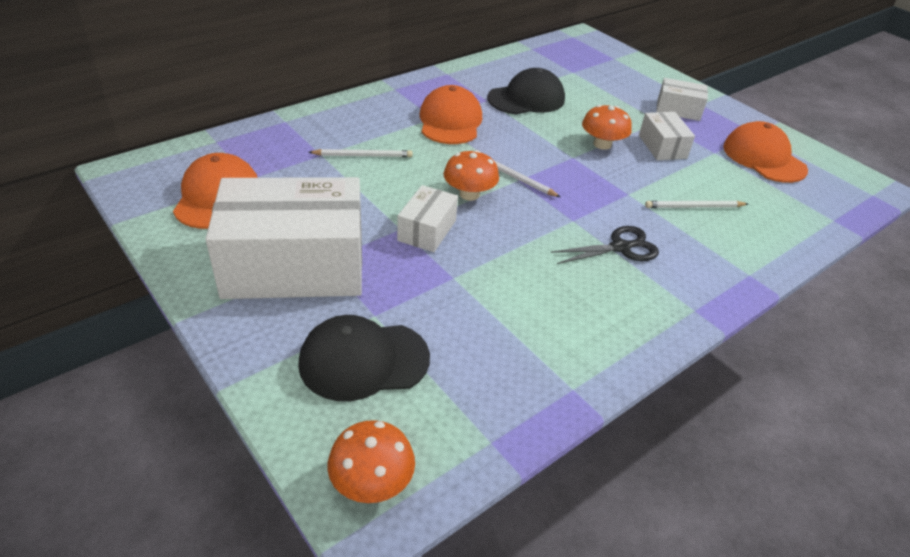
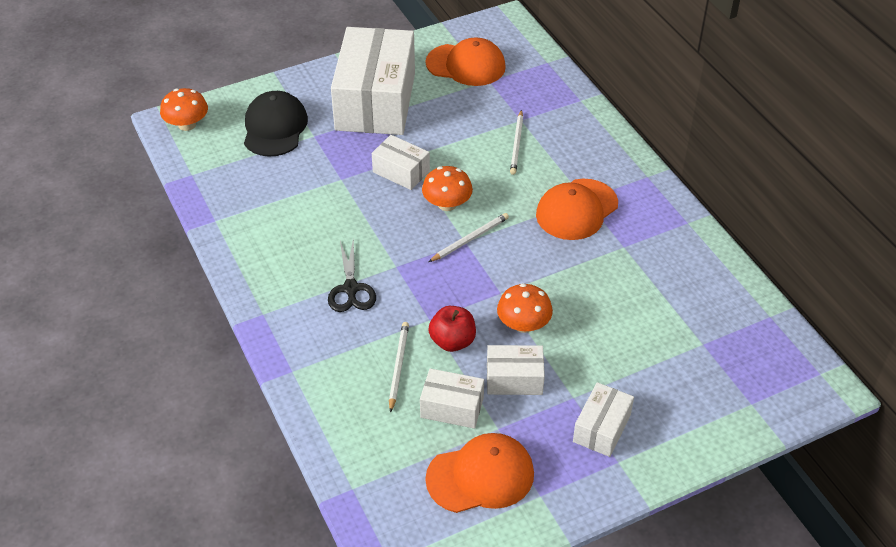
camera: 105 degrees right, 5 degrees up
(450, 121) = (576, 210): orange cap -> orange cap turned 120 degrees clockwise
(526, 99) = (627, 281): black cap -> none
(645, 179) = (452, 341): none -> red apple
(713, 175) = (452, 407): none -> white box

